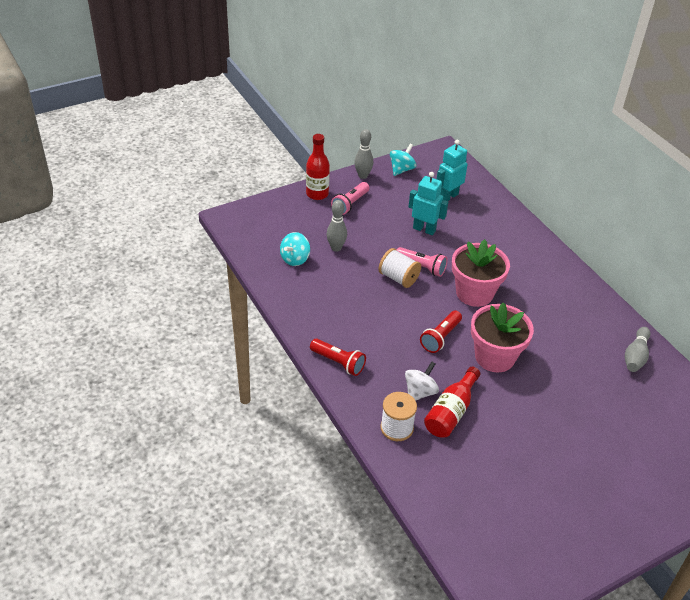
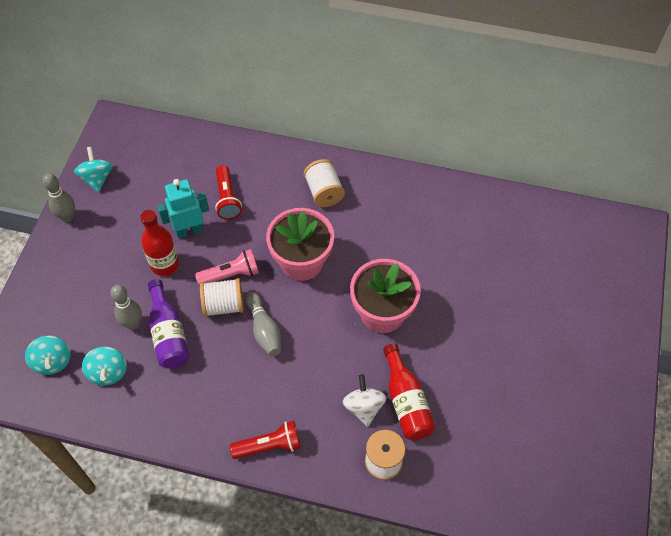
camera: 45 degrees left, 15 degrees up
(273, 232) = (52, 362): none -> turquoise spinning top
(317, 194) = (46, 277): red bottle -> red bottle (164, 264)
(349, 267) = (168, 334): none -> purple bottle
(350, 204) = (91, 261): pink flashlight -> none
(440, 337) = (322, 335): red flashlight -> red flashlight (227, 199)
(448, 196) = (172, 174): turquoise robot -> none
(535, 270) = (324, 192): none -> white spool
(635, 356) = (476, 212): grey bowling pin -> grey bowling pin (264, 330)

